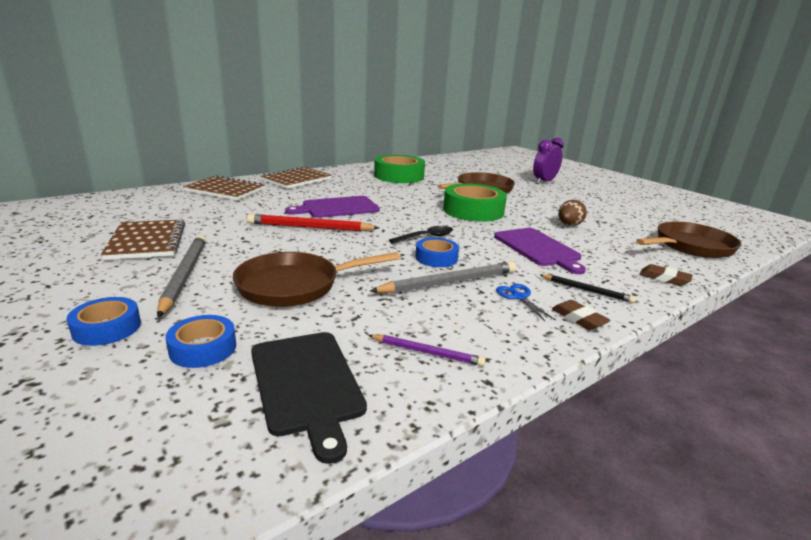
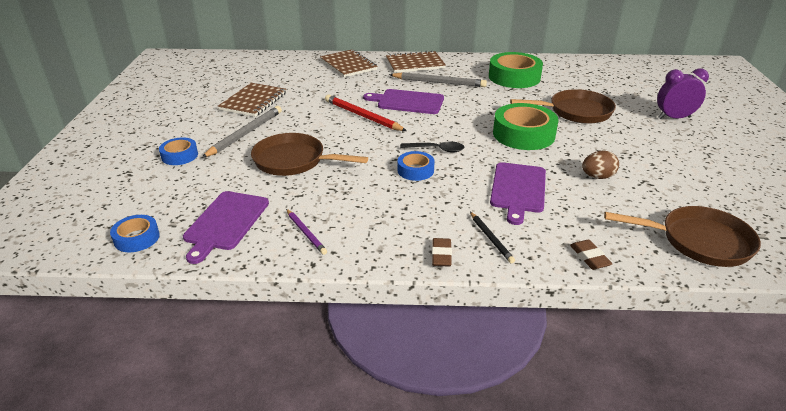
camera: 40 degrees right, 10 degrees up
(203, 348) = (205, 183): blue tape -> blue tape (137, 238)
(306, 384) = (225, 222): black cutting board -> purple cutting board
(449, 282) = (393, 193): grey pencil -> grey pencil (439, 82)
(518, 297) = (425, 222): blue scissors -> none

